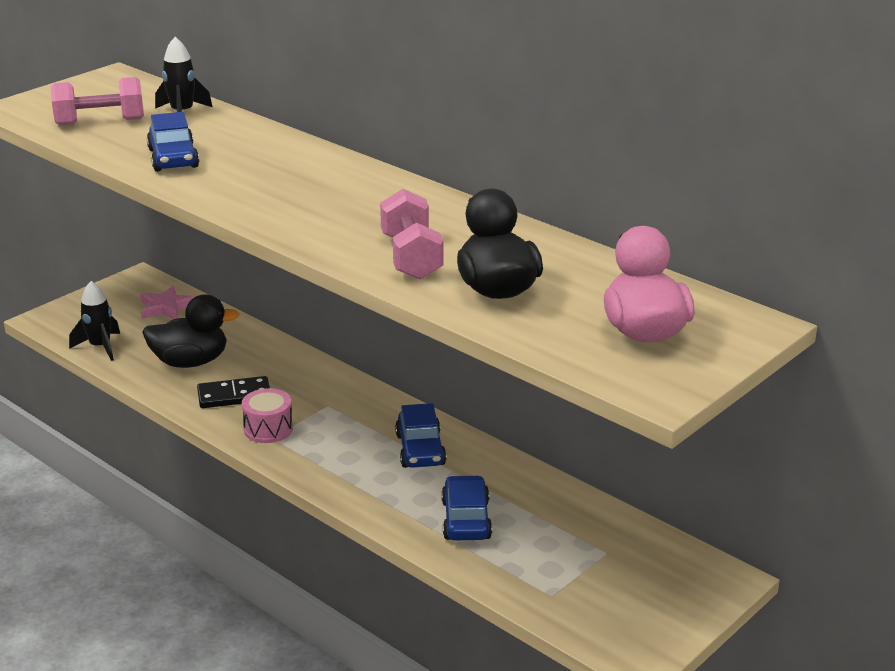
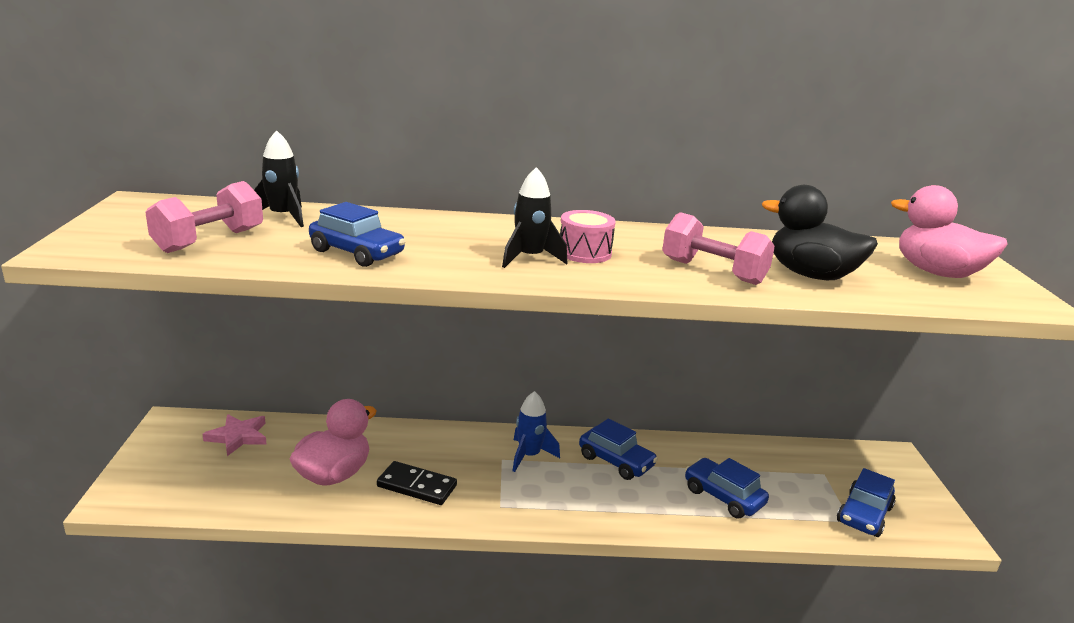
camera: 45 degrees left, 5 degrees down
(100, 347) = (221, 500): black rocket -> black rocket (530, 258)
(190, 362) = (333, 475): black duck -> pink duck
(234, 396) = (416, 486): black domino -> black domino turned 75 degrees clockwise
(268, 429) = (487, 500): pink drum -> pink drum (584, 253)
(354, 413) = (529, 456): none -> blue rocket
(576, 599) = (864, 515): none -> blue car

